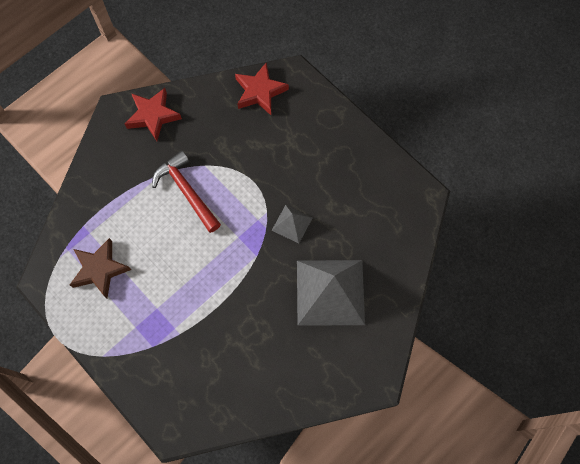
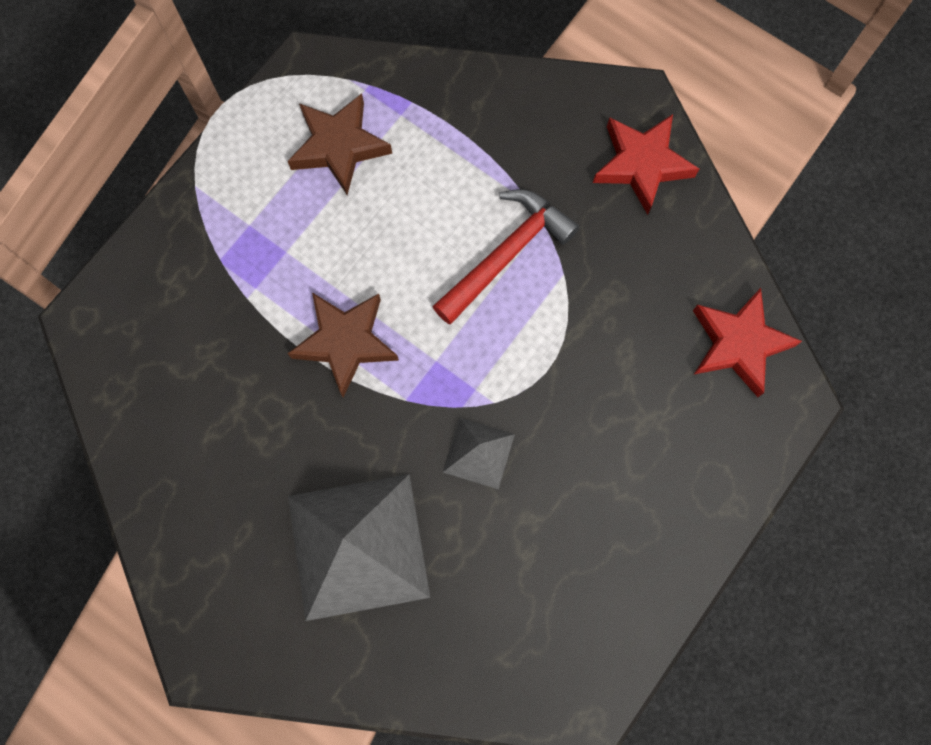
camera: 80 degrees right, 5 degrees up
(217, 282) = (346, 342): none -> brown star

